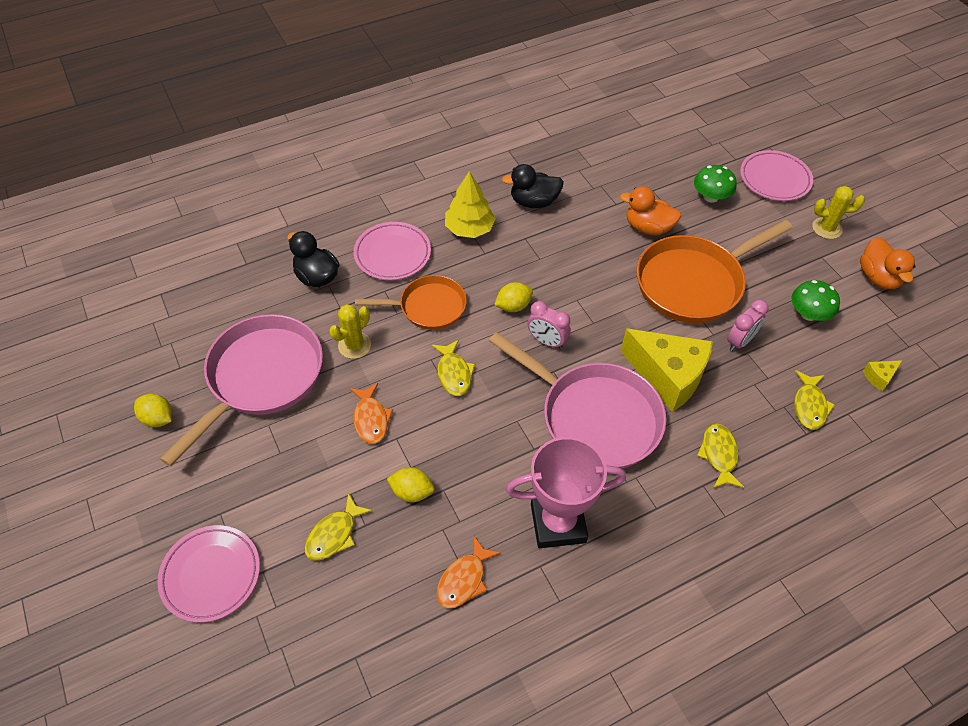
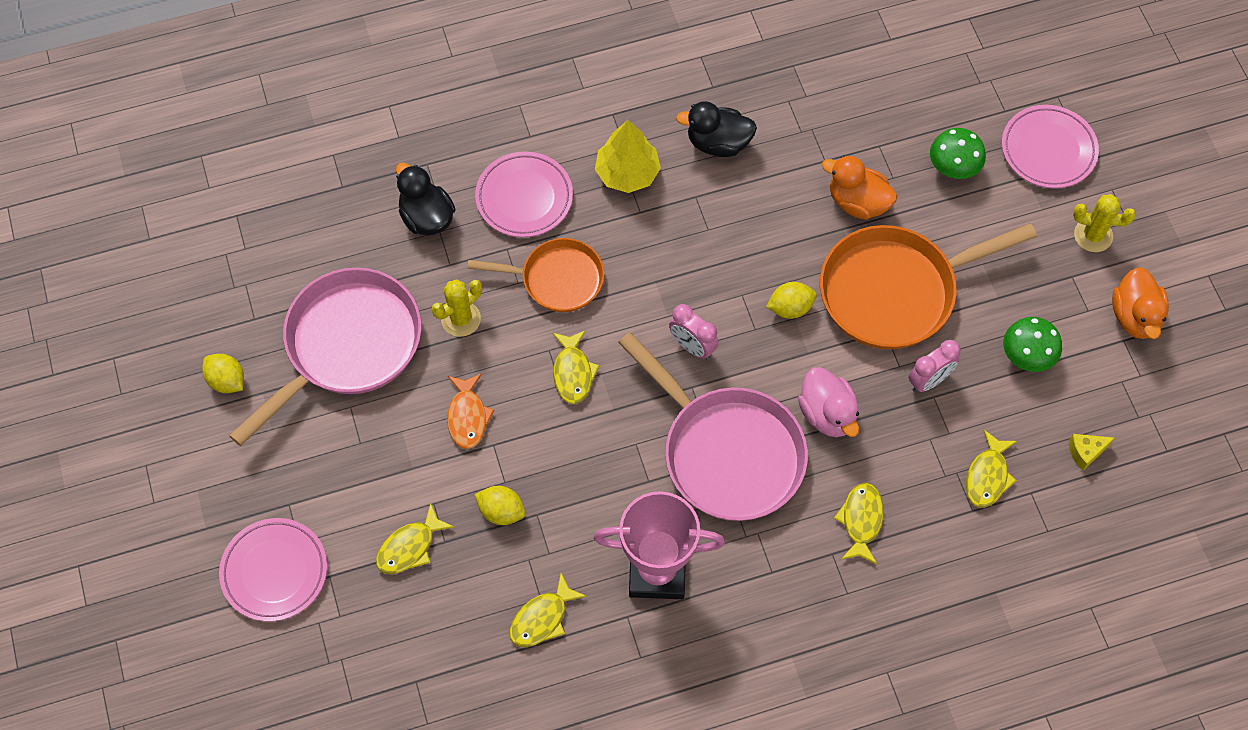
camera: 10 degrees right, 10 degrees up
(464, 579) = (542, 618): orange fish -> yellow fish
(513, 306) = (661, 293): yellow lemon -> yellow lemon (790, 308)
(667, 376) = (827, 414): yellow cheese -> pink duck

